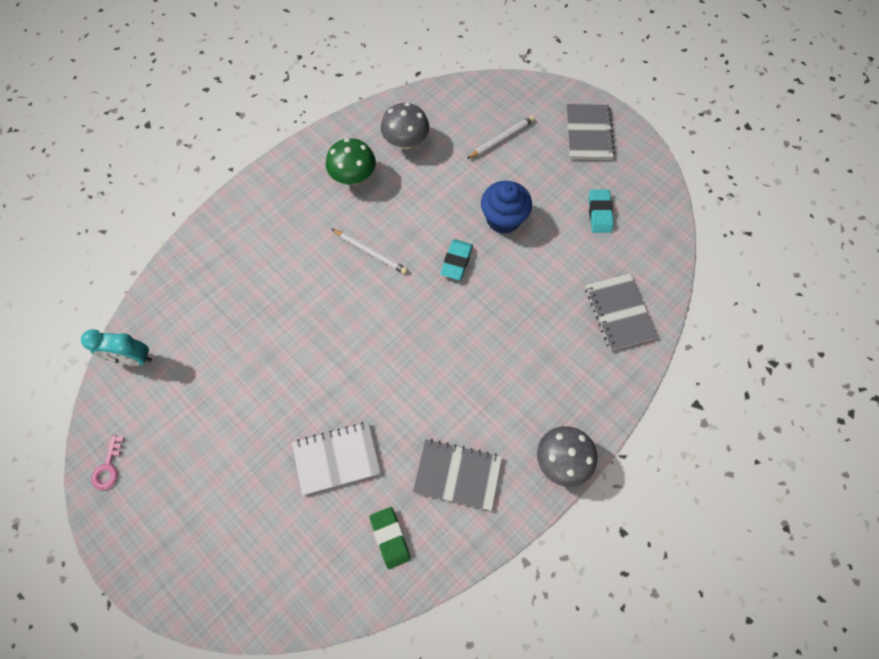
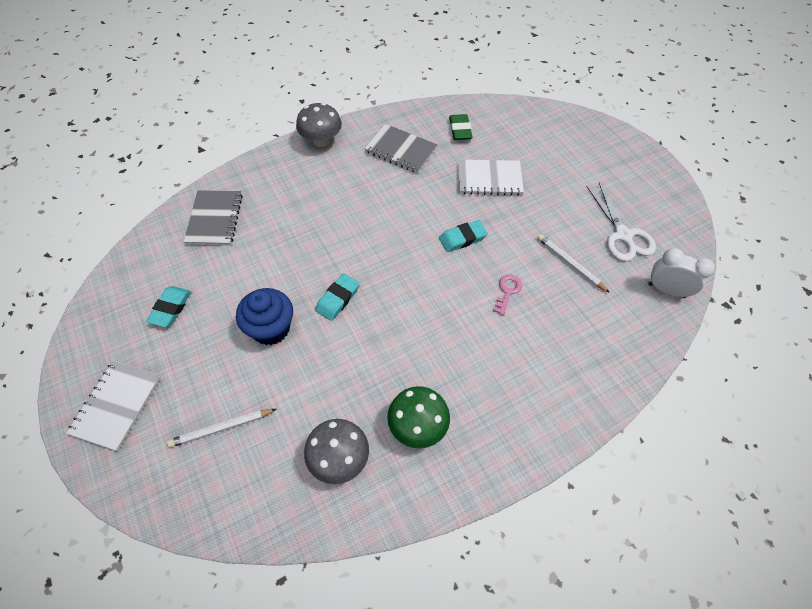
camera: 165 degrees left, 10 degrees down
(108, 467) = (675, 214): pink key -> pink key (507, 291)
(133, 358) = (666, 290): turquoise clock -> white clock
(174, 418) = (623, 235): none -> white scissors
(352, 362) = (462, 238): none -> turquoise eraser
(370, 252) = (421, 330): white pencil -> white pencil (570, 264)
(588, 133) = (117, 405): grey notebook -> white notebook

